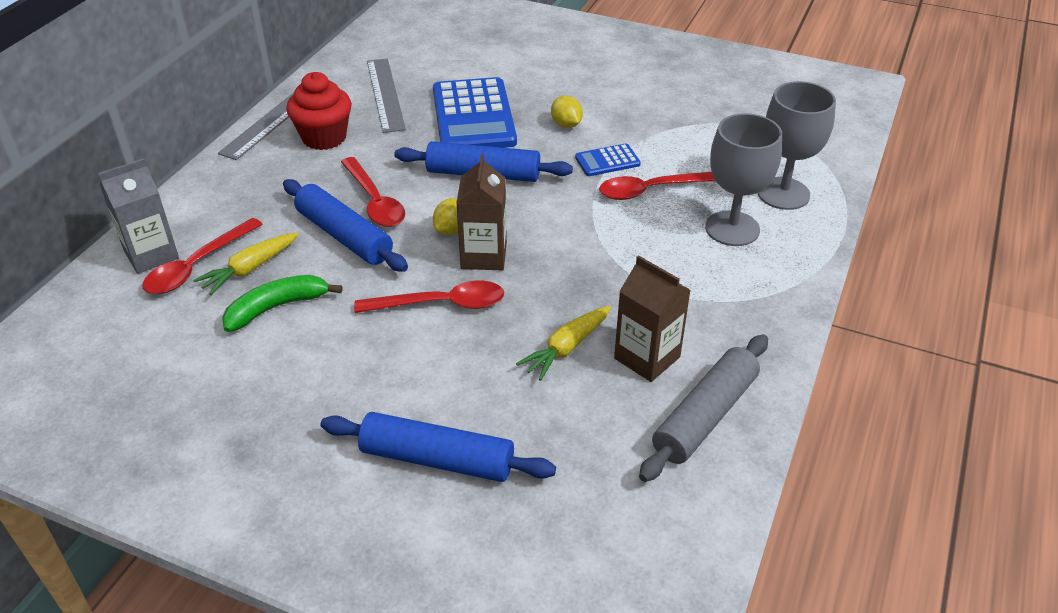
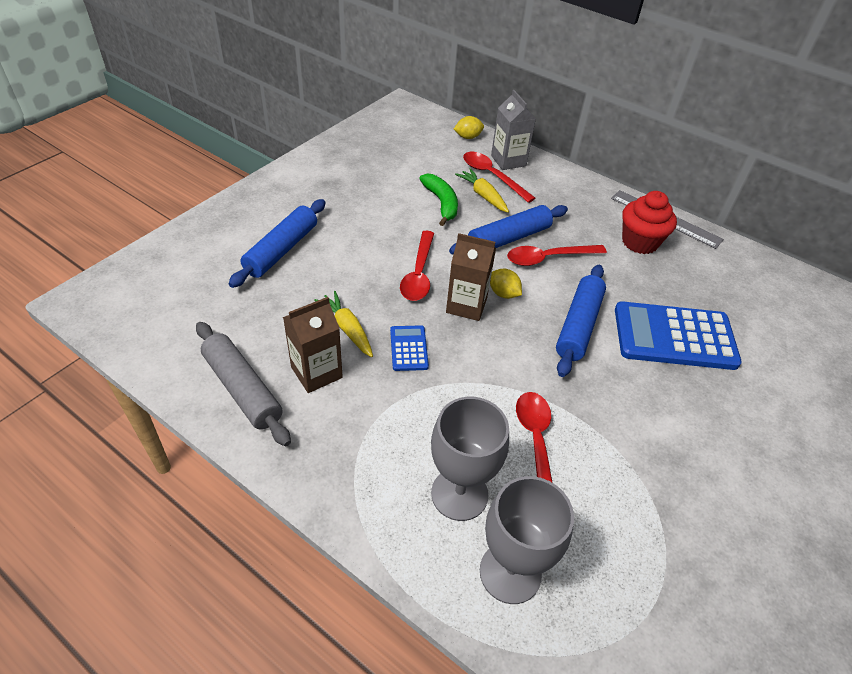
camera: 100 degrees right, 5 degrees up
(385, 94) = (711, 285): grey ruler -> none
(566, 125) = (660, 404): yellow lemon -> yellow lemon (468, 137)
(607, 161) = (591, 421): blue calculator -> blue calculator (409, 348)

